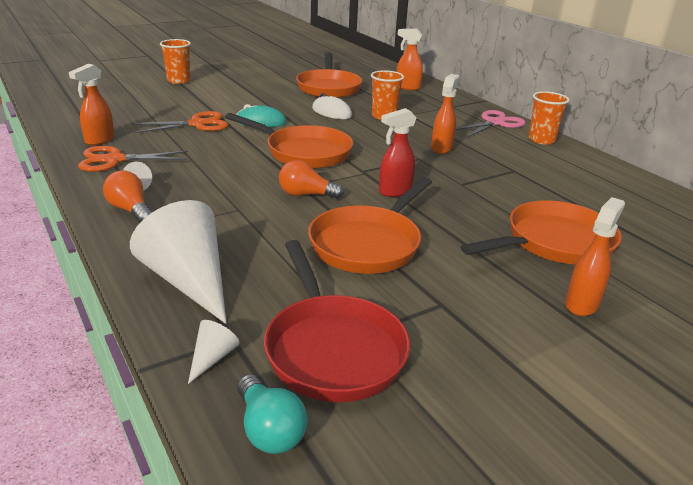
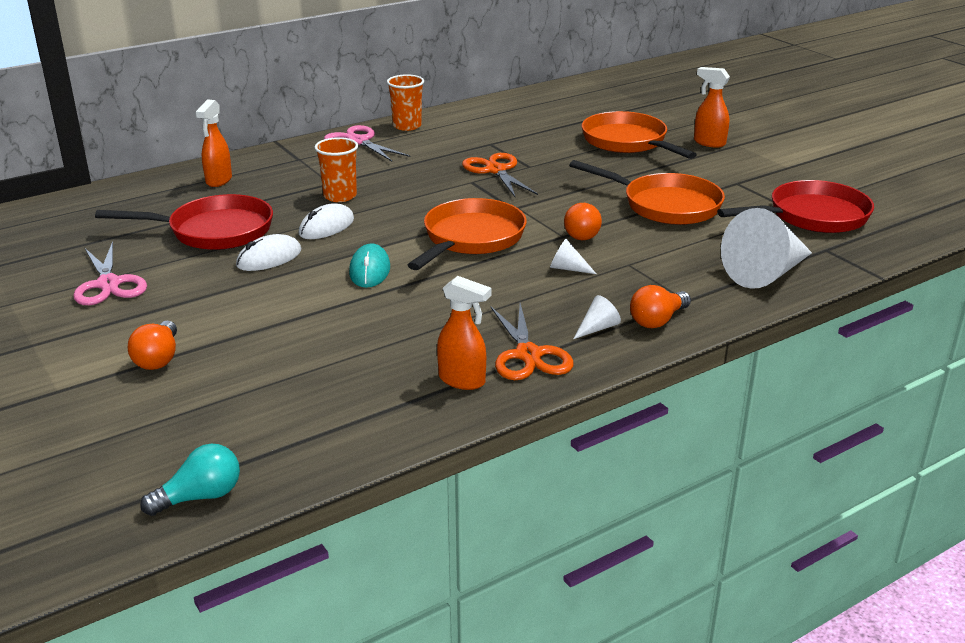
camera: 90 degrees left, 0 degrees up
(179, 81) = (158, 358): orange cup -> orange light bulb
(197, 124) = (384, 314): orange scissors -> orange scissors (496, 170)
(212, 358) = (851, 254): white cone -> white cone (567, 268)
(265, 71) = (108, 284): none -> pink scissors
(269, 430) = (898, 232): turquoise light bulb -> turquoise light bulb (200, 497)
(287, 99) = (269, 258): none -> white mouse
(328, 88) = (214, 231): orange pan -> red pan
(394, 191) = (558, 194): red spray bottle -> none
(441, 148) = (441, 170): orange spray bottle -> none

